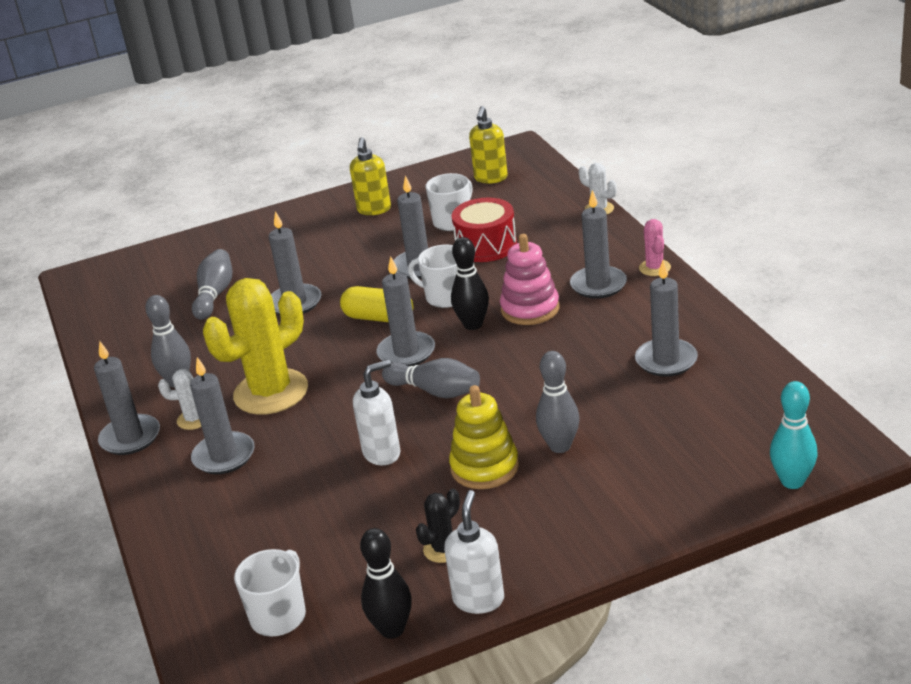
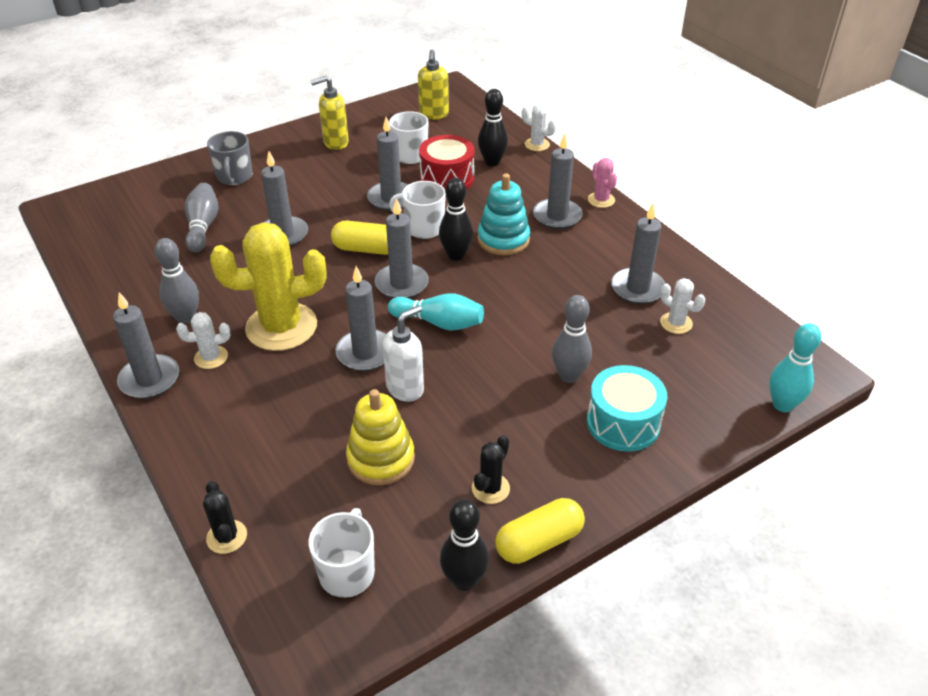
camera: 15 degrees left, 10 degrees up
(172, 579) = (227, 537): none -> black cactus
(224, 456) = (250, 396): grey candle -> grey candle (365, 353)
(259, 245) = (234, 177): none -> grey mug
(271, 392) = (281, 327): yellow cactus -> yellow cactus turned 45 degrees clockwise
(374, 210) = (335, 143): yellow soap dispenser -> yellow soap dispenser turned 75 degrees clockwise
(435, 391) = (439, 323): grey bowling pin -> turquoise bowling pin
(478, 599) = (539, 542): white soap dispenser -> yellow capsule
(484, 467) = (506, 400): yellow stacking toy -> yellow stacking toy (381, 459)
(530, 309) = (503, 239): pink stacking toy -> turquoise stacking toy
(542, 228) = (492, 162): none -> black bowling pin
(604, 493) = (623, 423): none -> turquoise drum
(698, 396) = (676, 323): none -> white cactus

